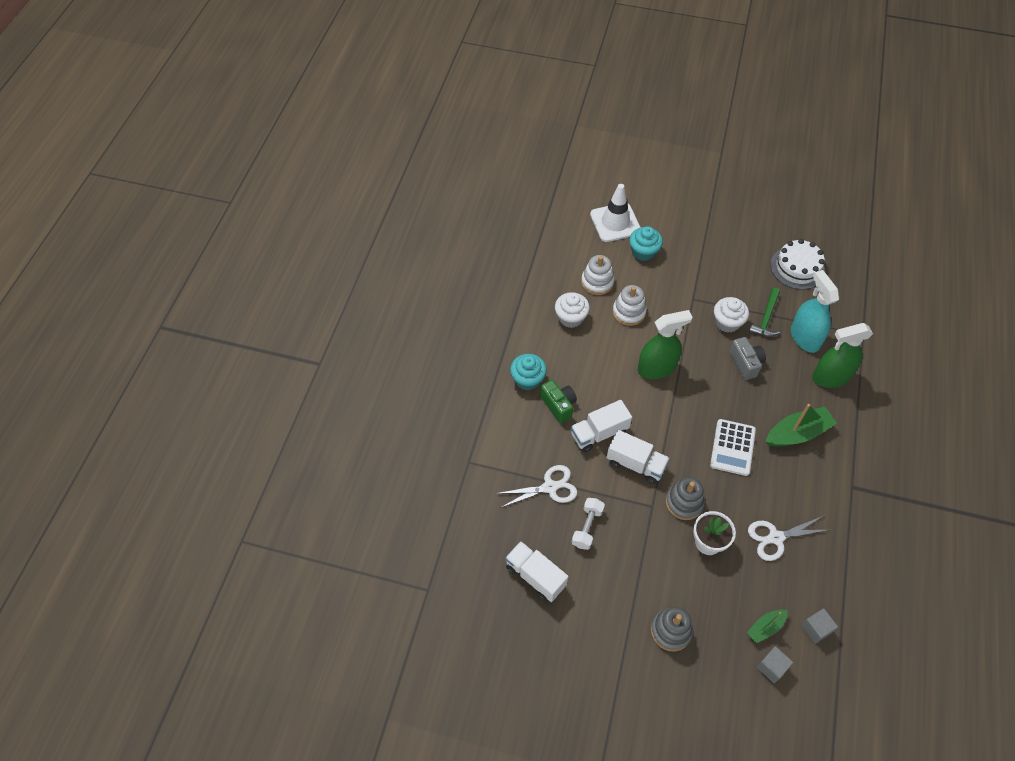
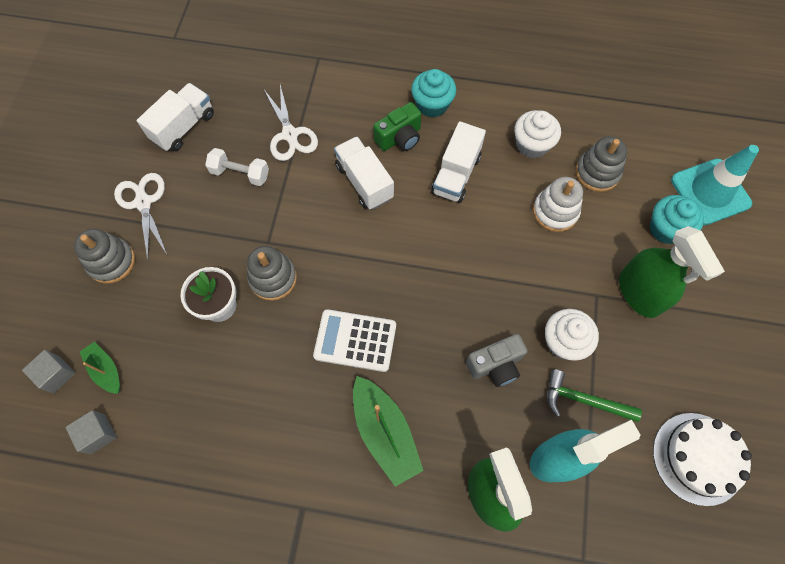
camera: 85 degrees right, 10 degrees up
(597, 282) = (597, 173): white stacking toy -> grey stacking toy
(615, 222) = (710, 192): white traffic cone -> turquoise traffic cone
(635, 464) = (324, 223): white truck -> white truck (456, 174)
(656, 368) = (469, 246): green spray bottle -> green spray bottle (639, 293)
(775, 538) = (224, 390): white scissors -> white scissors (143, 202)

